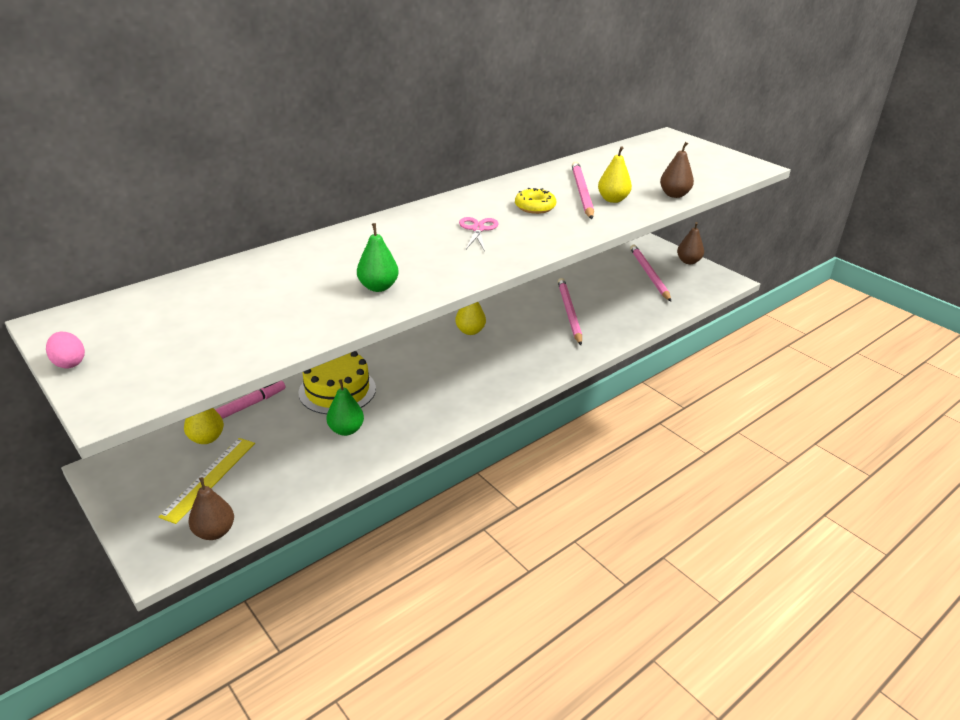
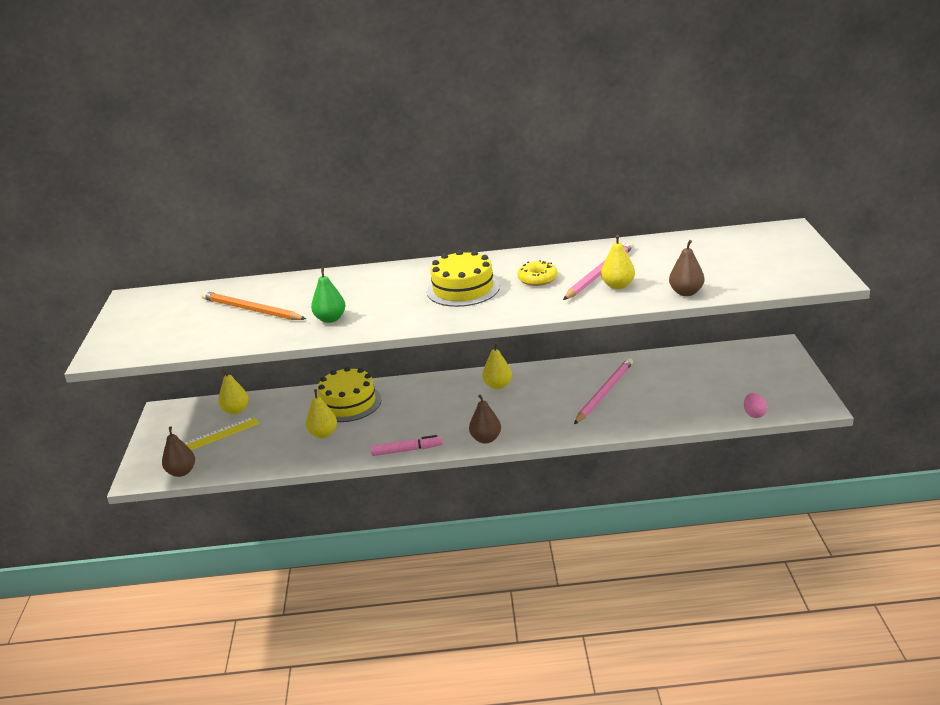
camera: 40 degrees right, 5 degrees down
(69, 363) = (112, 324): pink egg -> pink egg (754, 414)
(249, 405) = (283, 396): pink marker -> pink marker (407, 450)
(261, 299) = (251, 310): none -> orange pencil
(346, 430) = (323, 434): green pear -> yellow pear
(478, 229) = (463, 289): pink scissors -> yellow cake
(649, 274) = (733, 377): pink pencil -> none
(688, 261) = (797, 374): brown pear -> brown pear (486, 439)

